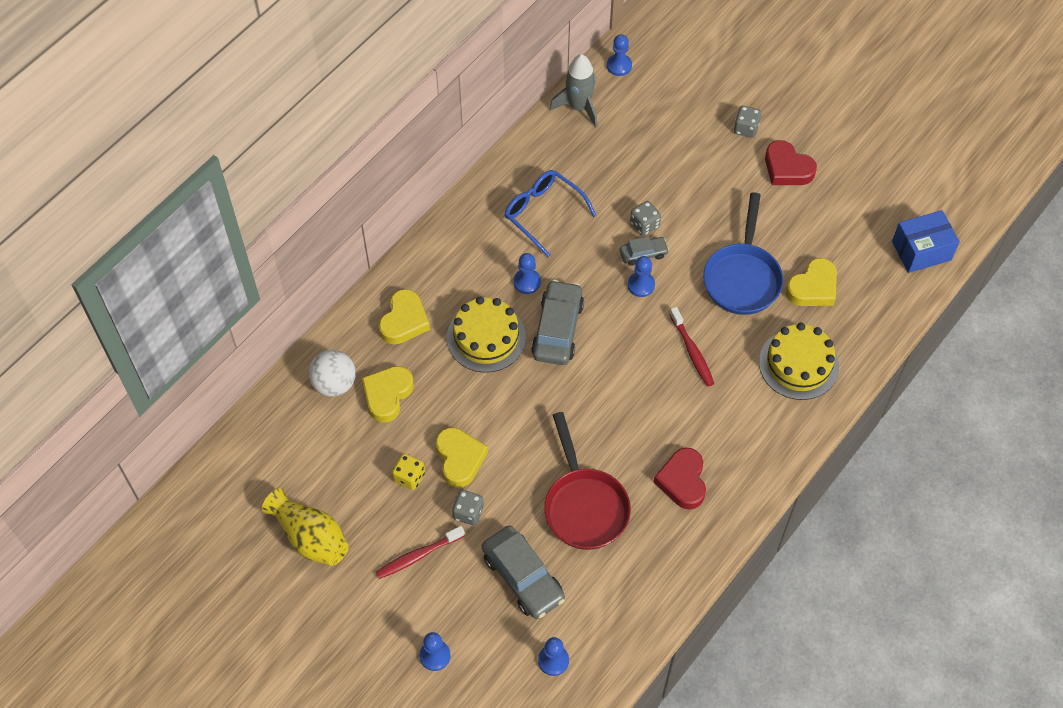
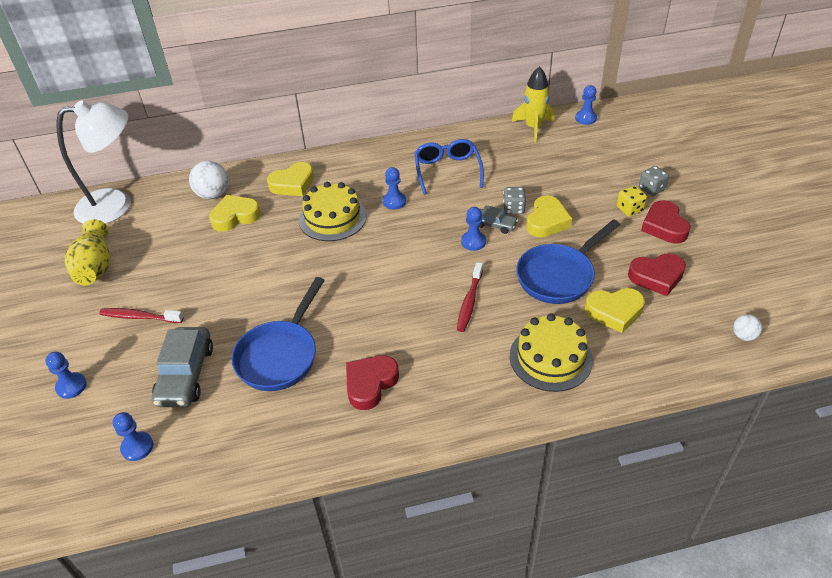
camera: 40 degrees right, 15 degrees down
(242, 459) = (116, 205): none -> white lamp
(409, 477) = (192, 268): yellow dice -> yellow dice (629, 209)
(459, 459) = (234, 276): yellow heart -> yellow heart (546, 221)
(468, 512) = (201, 311): grey dice -> none
(557, 329) = (385, 237): grey car -> none
(579, 107) = (533, 128): grey rocket -> yellow rocket
(584, 506) = (280, 355): red pan -> blue pan
(819, 230) = (656, 277): none -> red heart
(921, 250) = (743, 336): blue box -> white ball

